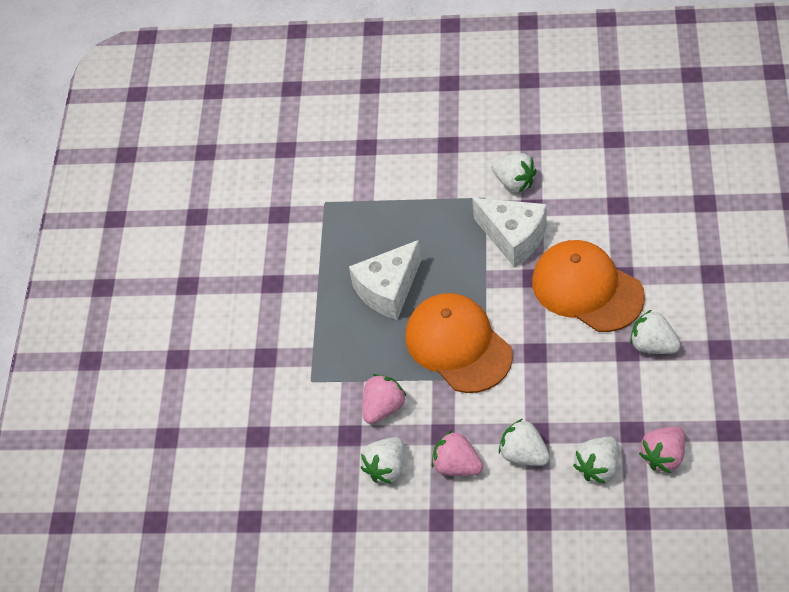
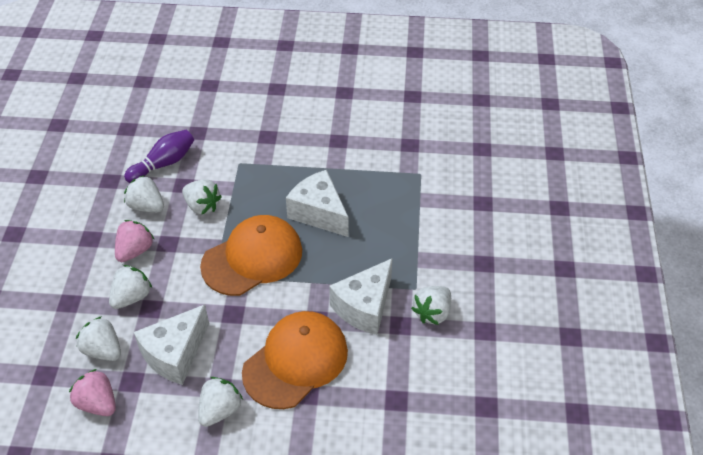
camera: 85 degrees right, 5 degrees down
(314, 463) = (163, 164): none -> purple bowling pin
(383, 408) = (202, 206): pink strawberry -> white strawberry
(593, 397) = (175, 354): none -> white cheese

